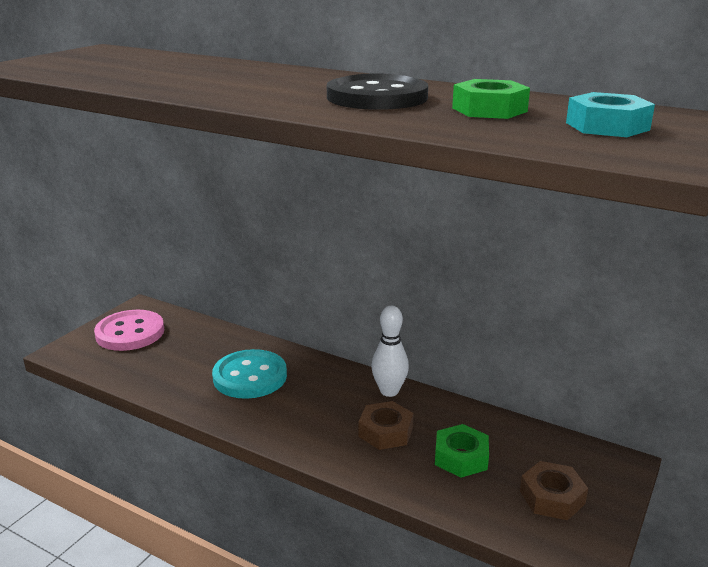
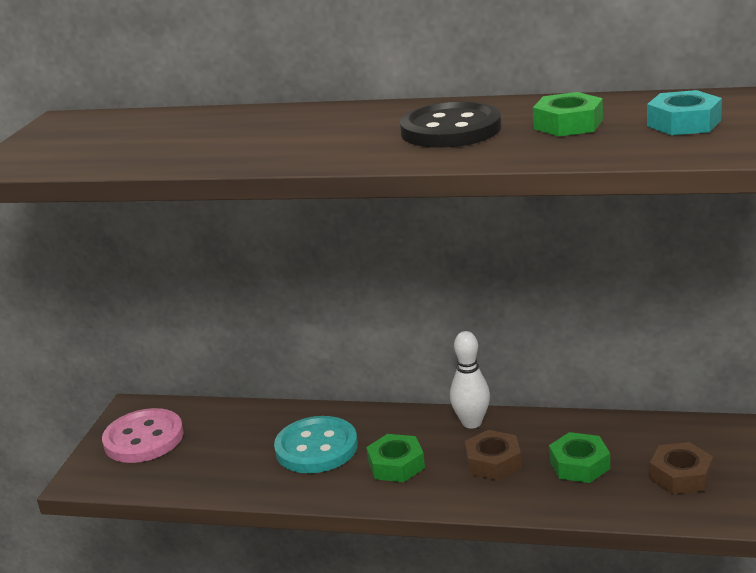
camera: 15 degrees left, 0 degrees up
(302, 410) = (396, 465): none -> green nut

